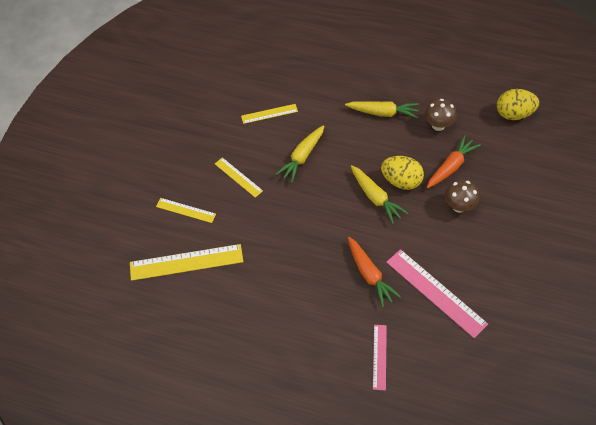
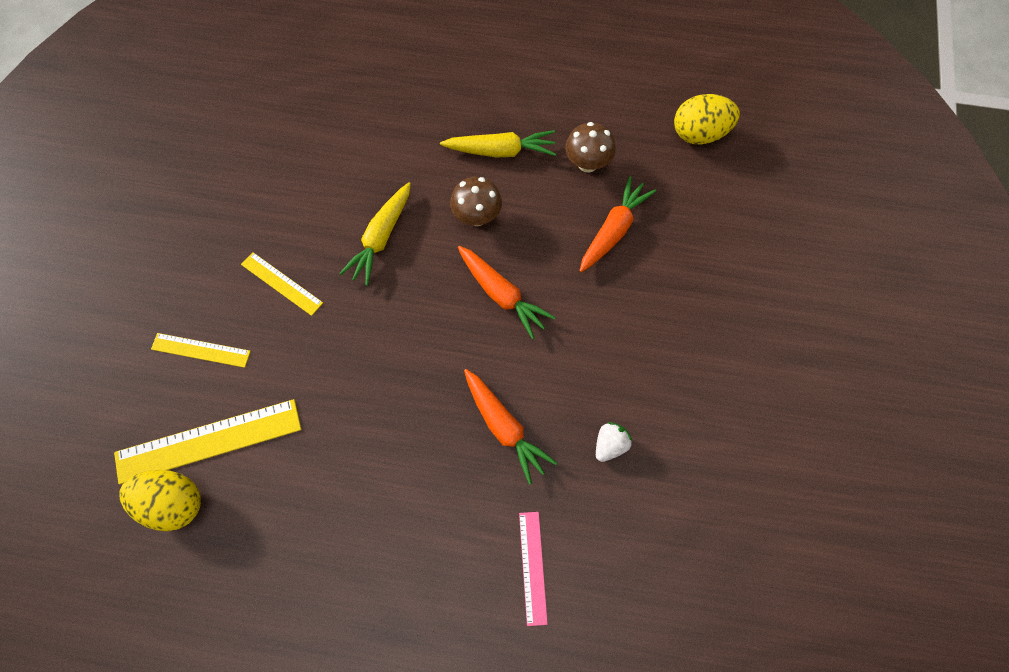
camera: 10 degrees left, 10 degrees up
(269, 114) = (322, 170): yellow ruler -> none
(375, 197) = (502, 295): yellow carrot -> orange carrot
(401, 181) = (539, 263): yellow egg -> yellow egg (172, 504)
(436, 292) = (610, 445): pink ruler -> white strawberry
(459, 206) = (632, 296): brown mushroom -> brown mushroom (477, 217)

